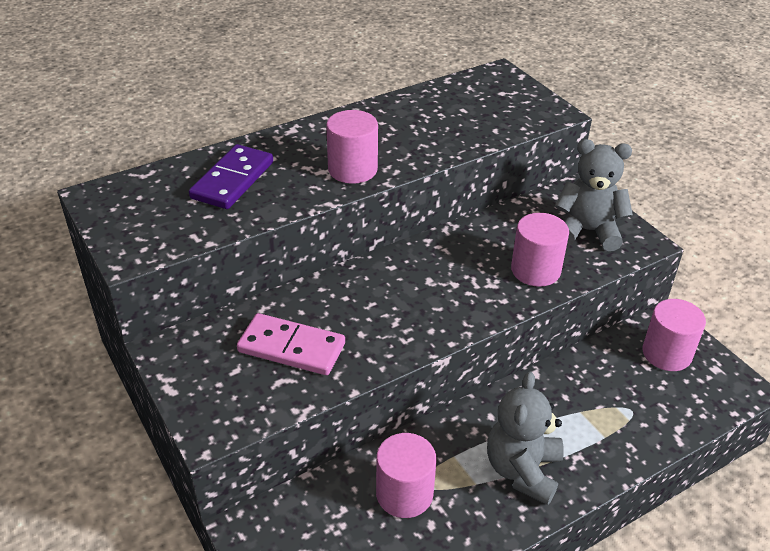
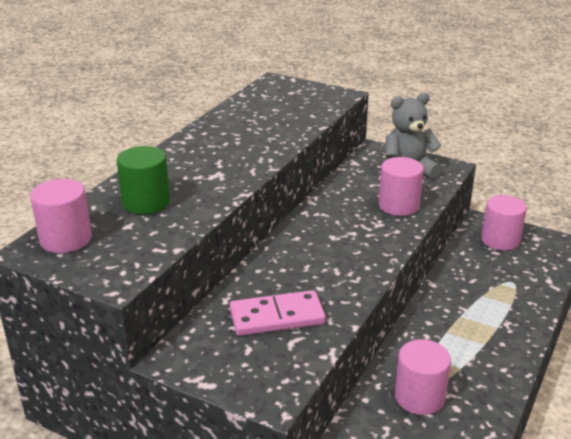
camera: 30 degrees left, 10 degrees down
(232, 180) = (146, 202): purple domino -> green cylinder
(352, 169) = (236, 167): pink cylinder -> pink cylinder (66, 239)
(522, 470) = (482, 346): grey teddy bear -> none

